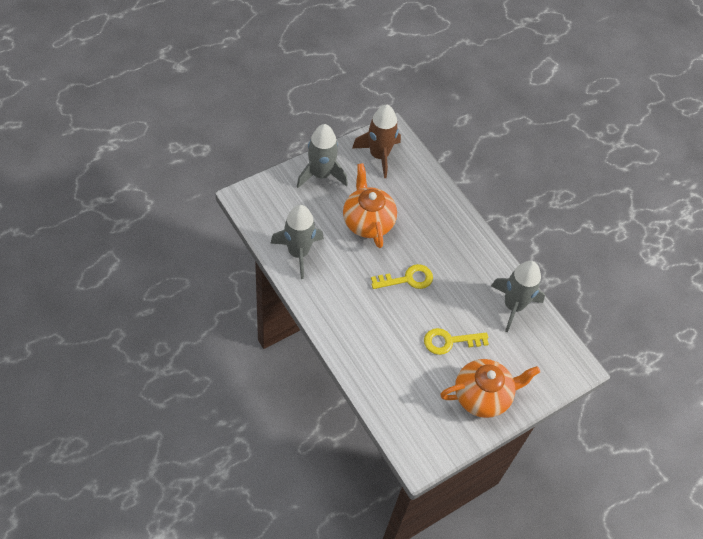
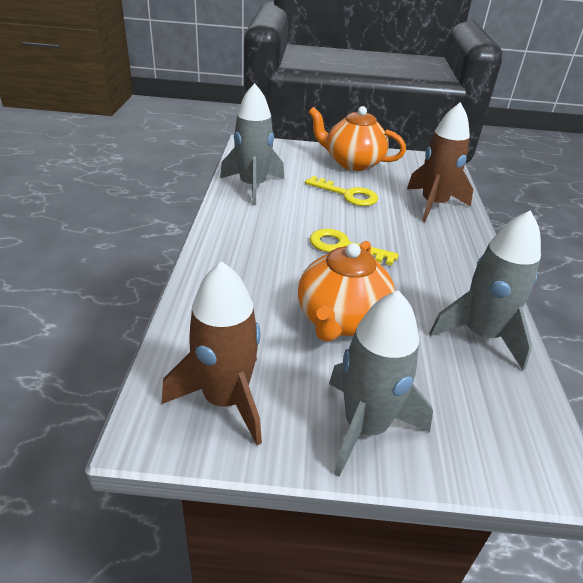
camera: 140 degrees left, 20 degrees down
(386, 371) = (433, 205): none -> brown rocket

